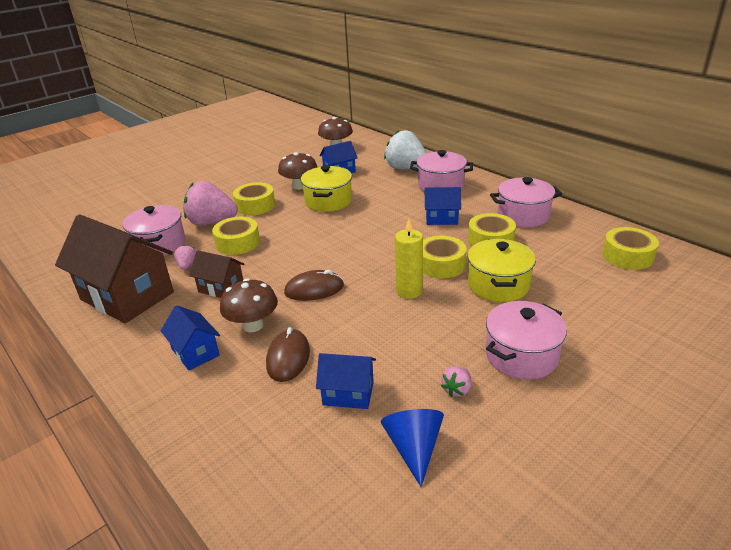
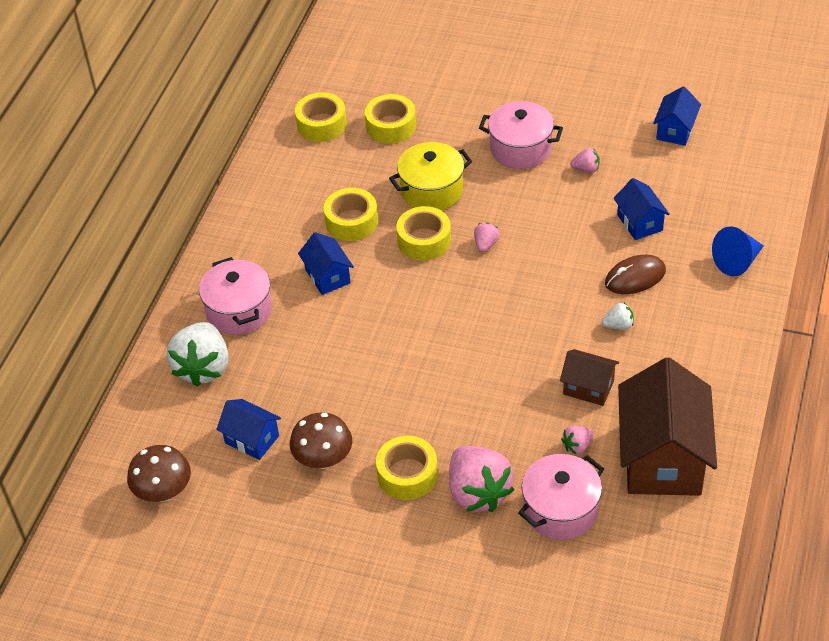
camera: 120 degrees left, 15 degrees up
(195, 352) = (681, 342): blue house -> blue house (675, 130)
(221, 288) = (588, 387): brown house -> brown house turned 60 degrees counterclockwise
(237, 243) = (502, 432): yellow tape -> yellow tape (391, 126)
(253, 325) = (618, 325): brown mushroom -> white strawberry
(314, 289) = (534, 313): brown mouse -> none
(328, 201) = (348, 402): yellow pot -> none
(409, 291) = (486, 244): yellow candle -> pink strawberry
(414, 448) = (656, 169): blue cone -> blue cone (737, 262)
(523, 215) = (280, 214): pink pot -> none

